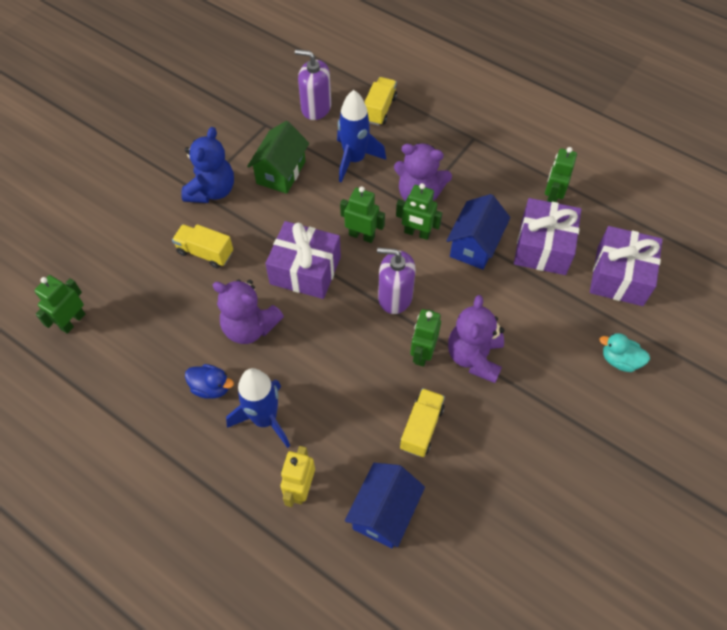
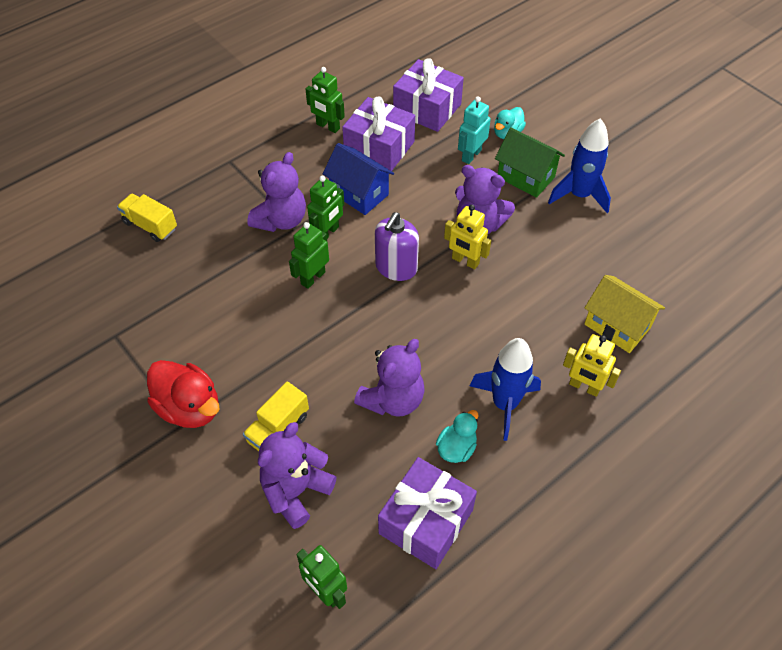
camera: 75 degrees left, 5 degrees down
(152, 280) = (296, 491): none -> purple teddy bear
(211, 387) = (456, 448): blue duck -> turquoise duck
(212, 191) = (189, 408): blue teddy bear -> red duck
(281, 172) = (195, 333): green house -> green house (526, 177)
(305, 270) = (338, 335): purple gift -> purple gift (426, 521)
(316, 108) = (115, 282): purple soap dispenser -> none
(354, 160) = (210, 262): blue rocket -> blue rocket (579, 195)
(384, 512) = (617, 326): blue house -> yellow house
(421, 428) = (541, 280): yellow truck -> none
(422, 353) = (465, 261): green robot -> yellow robot
(569, 331) = (471, 155): none -> turquoise robot

